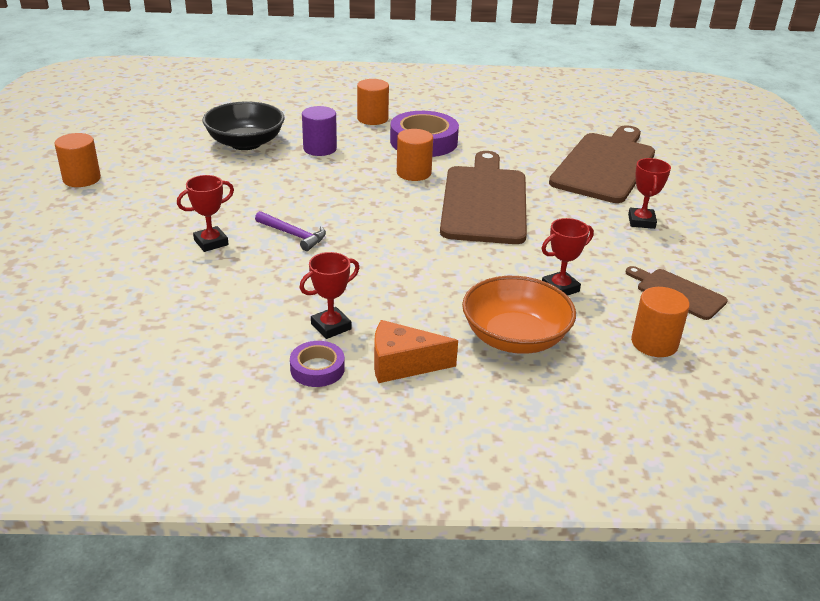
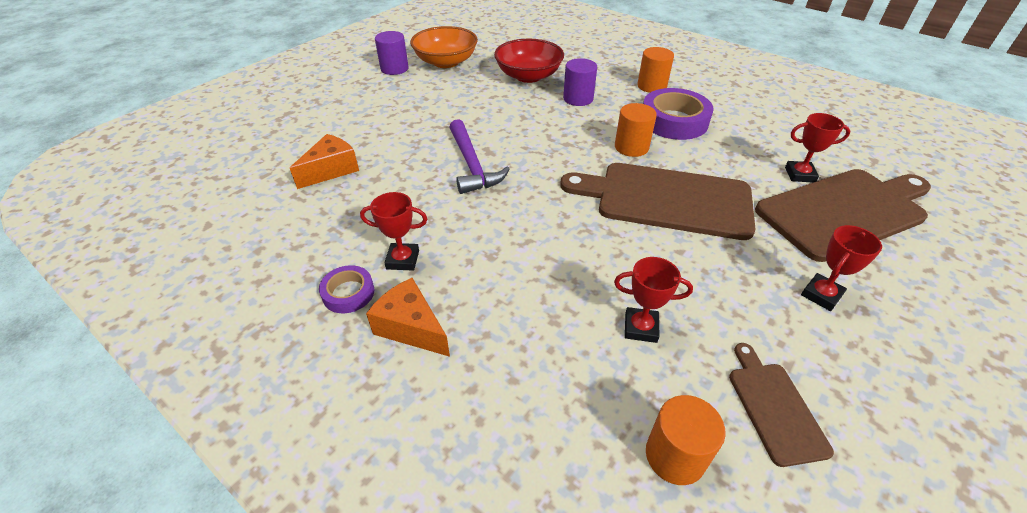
camera: 40 degrees right, 10 degrees up
(82, 179) = (394, 68): orange cylinder -> purple cylinder
(153, 291) = (331, 170): none -> orange cheese
(211, 242) = (411, 147): red trophy -> red trophy (799, 175)
(245, 143) = (528, 76): black bowl -> red bowl
(293, 235) = (472, 165): purple hammer -> purple hammer, size x1.54
(484, 201) = (666, 200): brown cutting board -> brown cutting board turned 120 degrees counterclockwise
(515, 338) = (534, 358): orange bowl -> orange bowl (446, 62)

